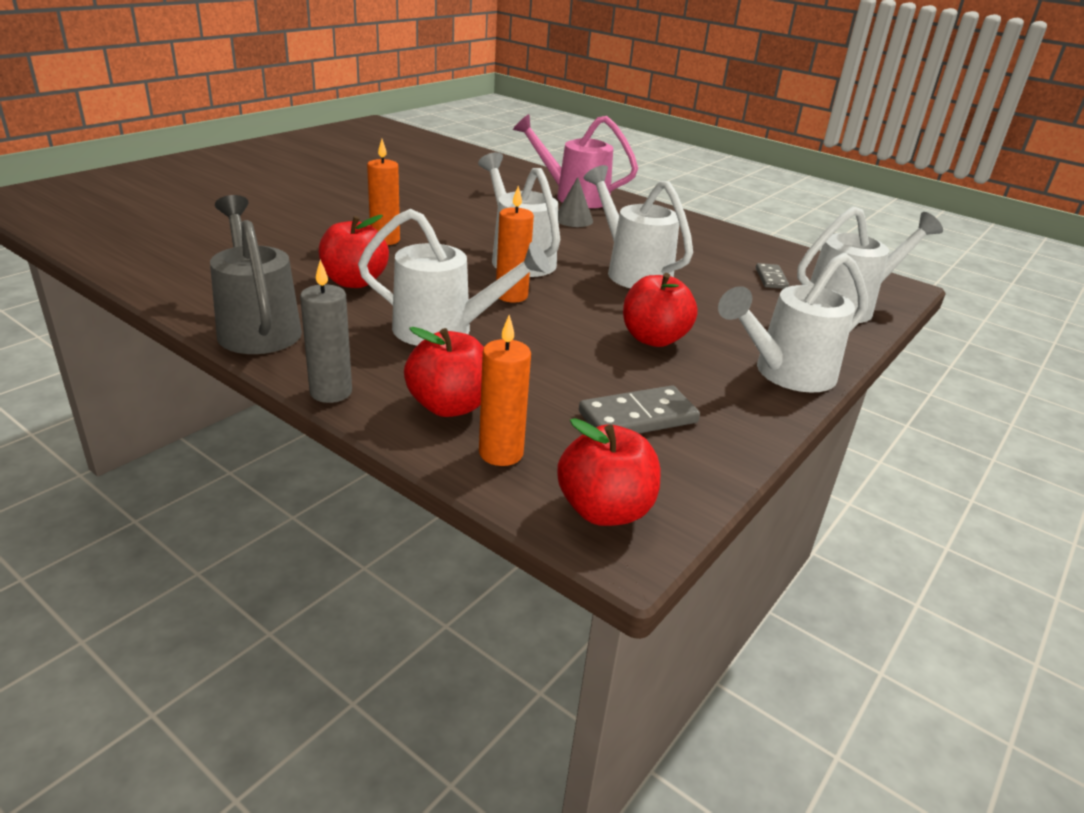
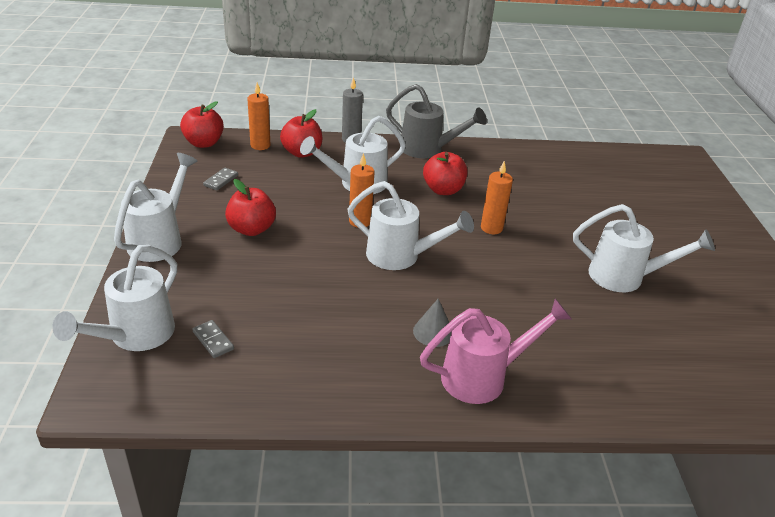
camera: 140 degrees right, 5 degrees up
(633, 272) = (319, 285): white watering can -> white watering can (624, 277)
(638, 417) = (221, 180): grey domino -> grey domino, size x0.61

